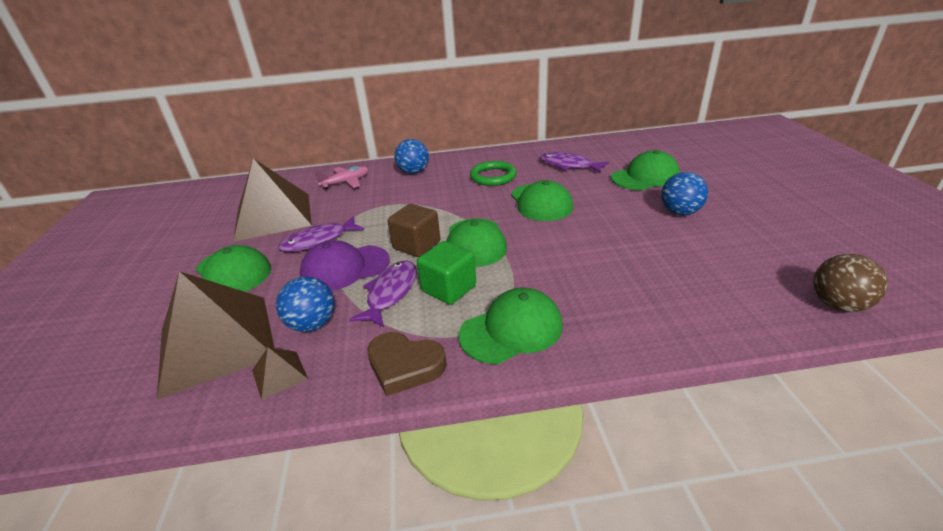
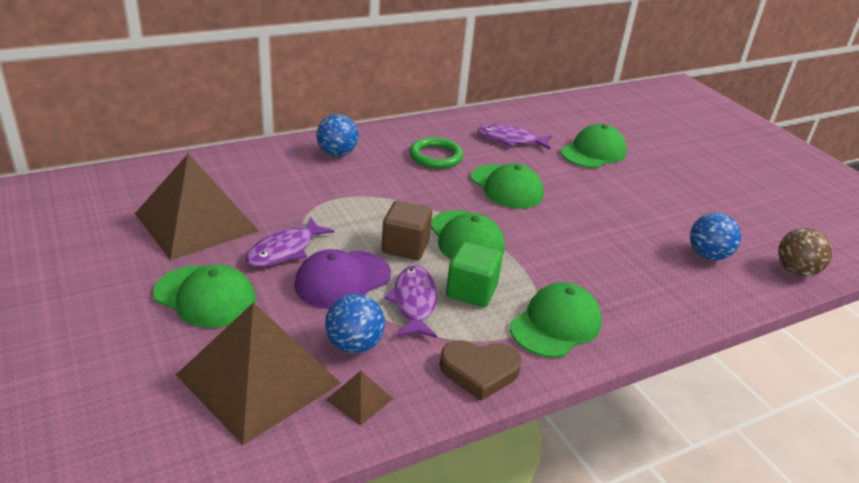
camera: 25 degrees left, 0 degrees up
(346, 182) = (259, 171): pink plane -> none
(680, 212) = (643, 191): blue ball -> blue ball (707, 255)

